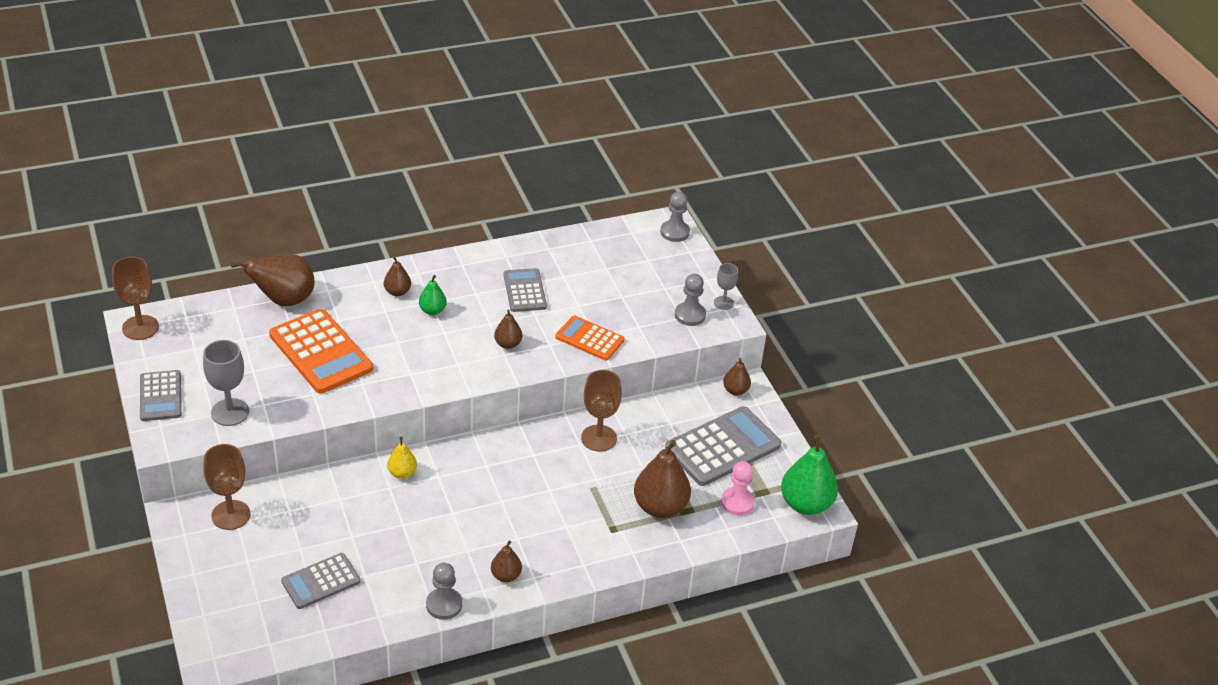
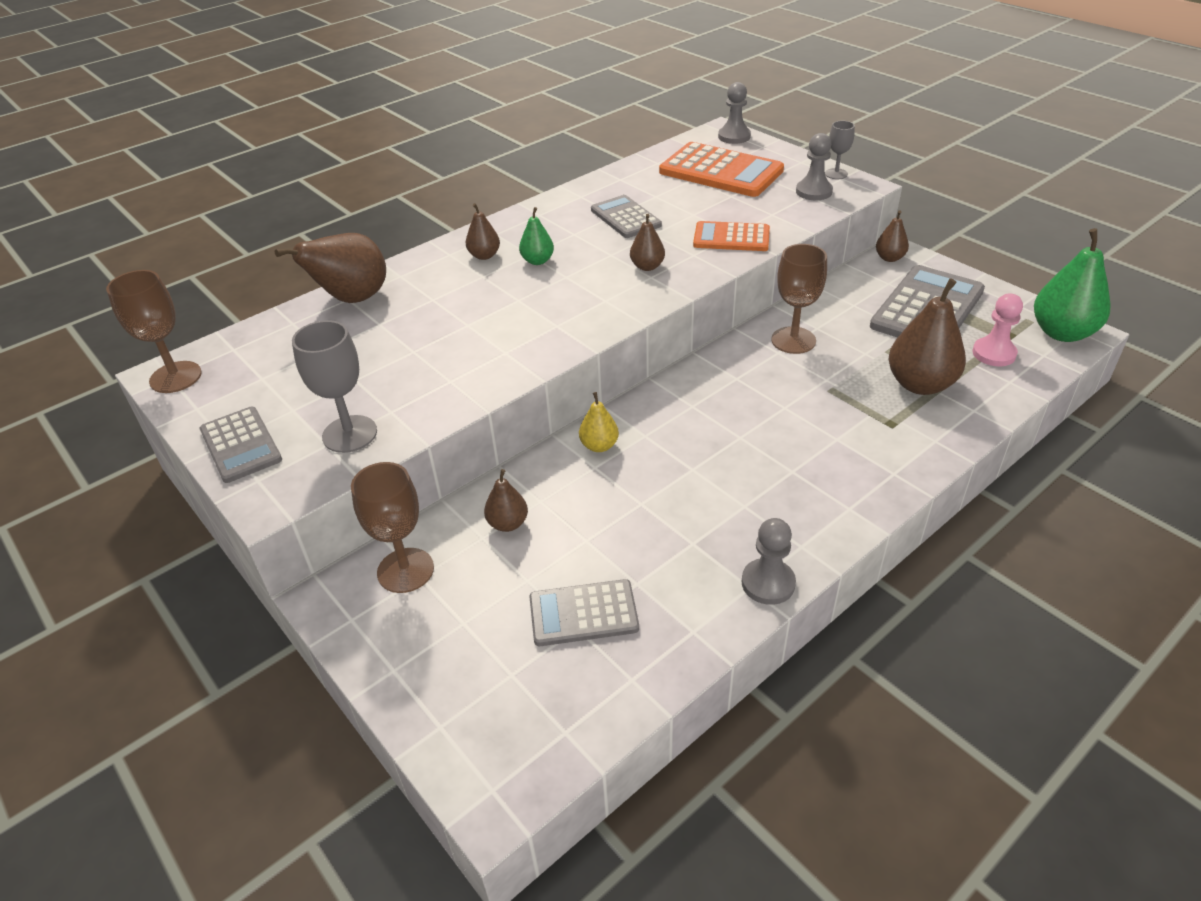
camera: 15 degrees left, 0 degrees up
(321, 352) = (431, 335): orange calculator -> orange calculator (721, 171)
(321, 581) = (583, 613): grey calculator -> grey calculator turned 45 degrees clockwise
(506, 576) = (815, 519): brown pear -> brown pear (508, 523)

